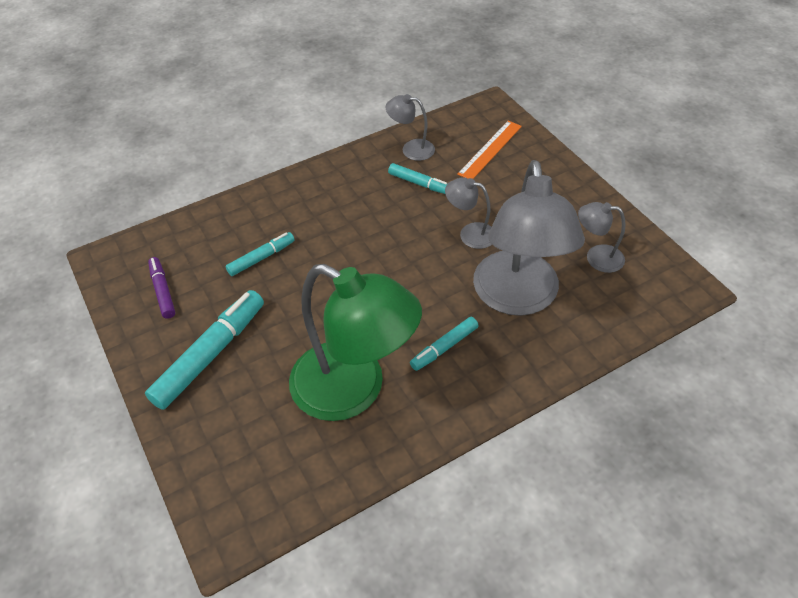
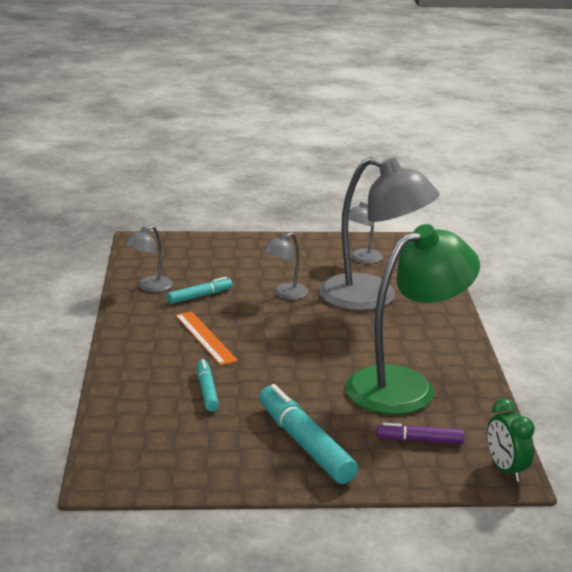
camera: 65 degrees left, 25 degrees down
(163, 291) = (193, 453): purple marker -> purple marker (419, 440)
(239, 529) = (506, 470): none -> green clock
(444, 347) = (395, 338): turquoise marker -> none
(490, 150) = (196, 257): orange ruler -> orange ruler (205, 337)

